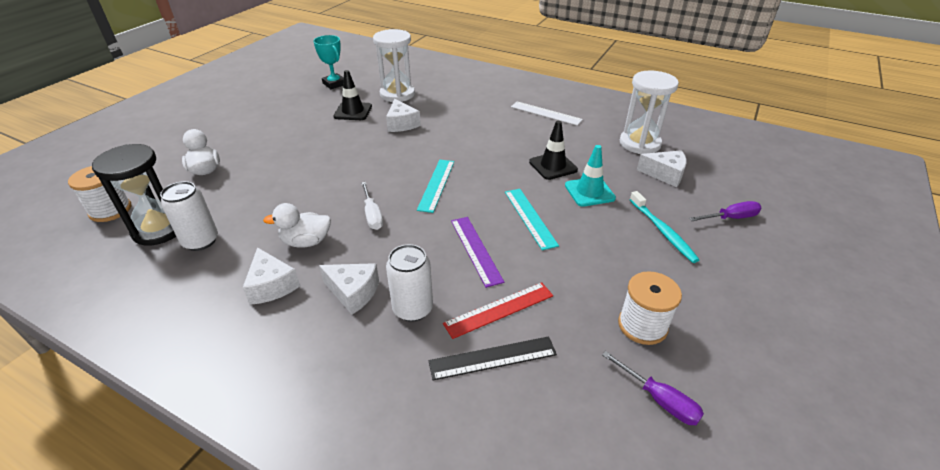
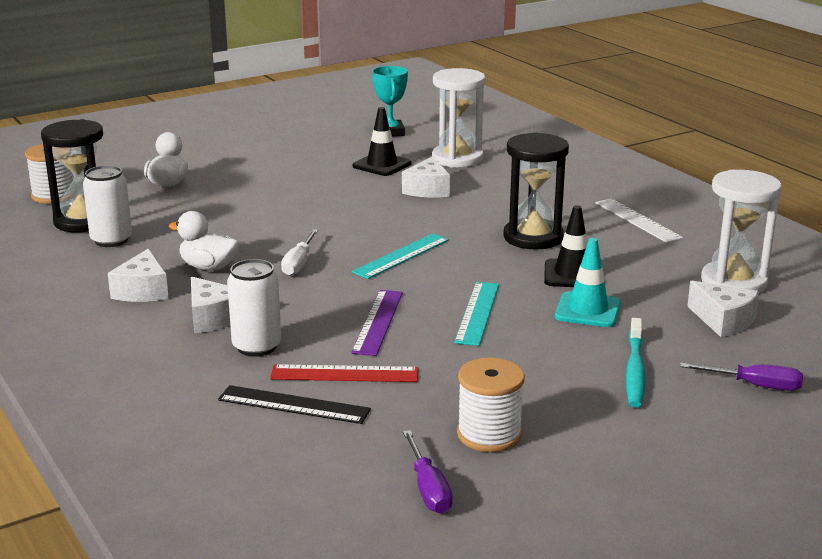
camera: 30 degrees right, 15 degrees down
(502, 144) = (533, 237): none -> black hourglass

